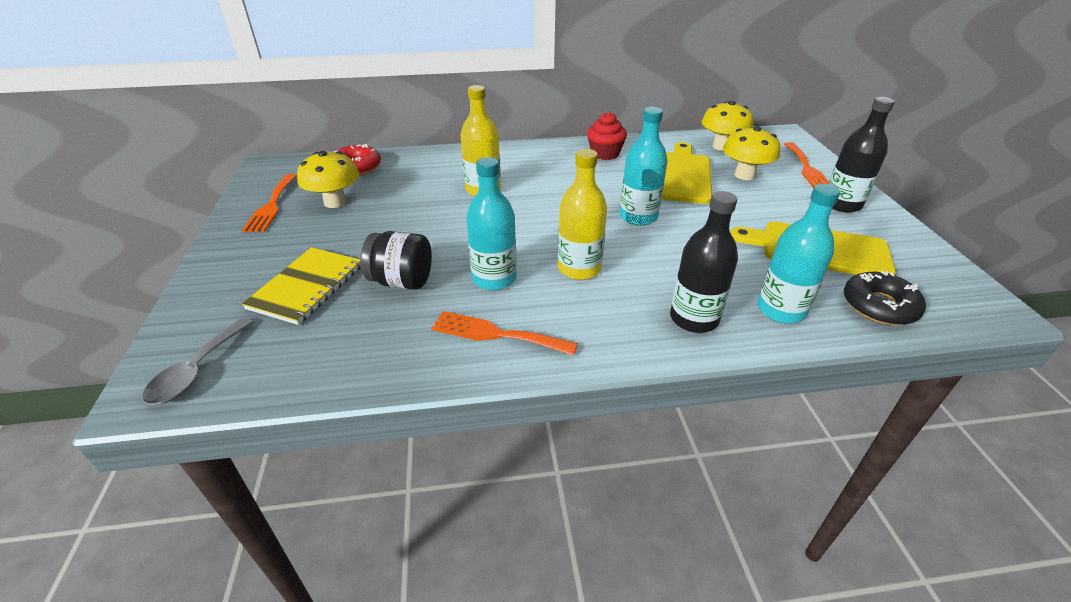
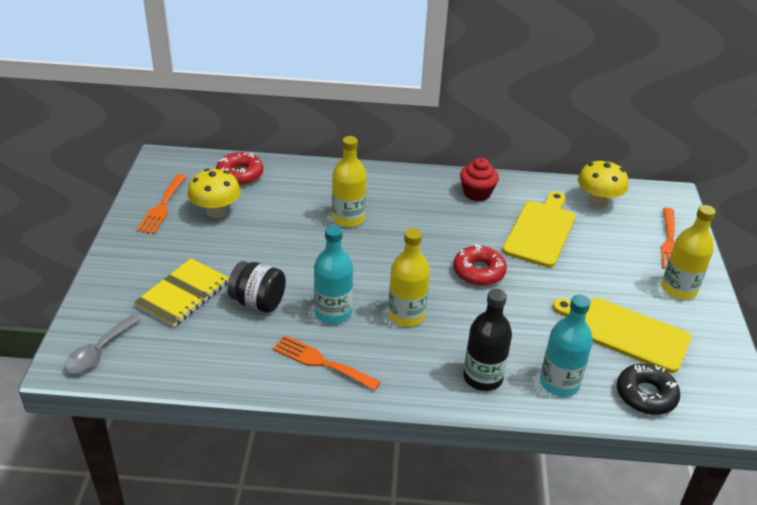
camera: 10 degrees right, 0 degrees up
(638, 217) = (479, 271): turquoise bottle -> red donut
(744, 175) = (602, 240): yellow mushroom -> none
(842, 204) = (678, 289): black bottle -> yellow bottle

